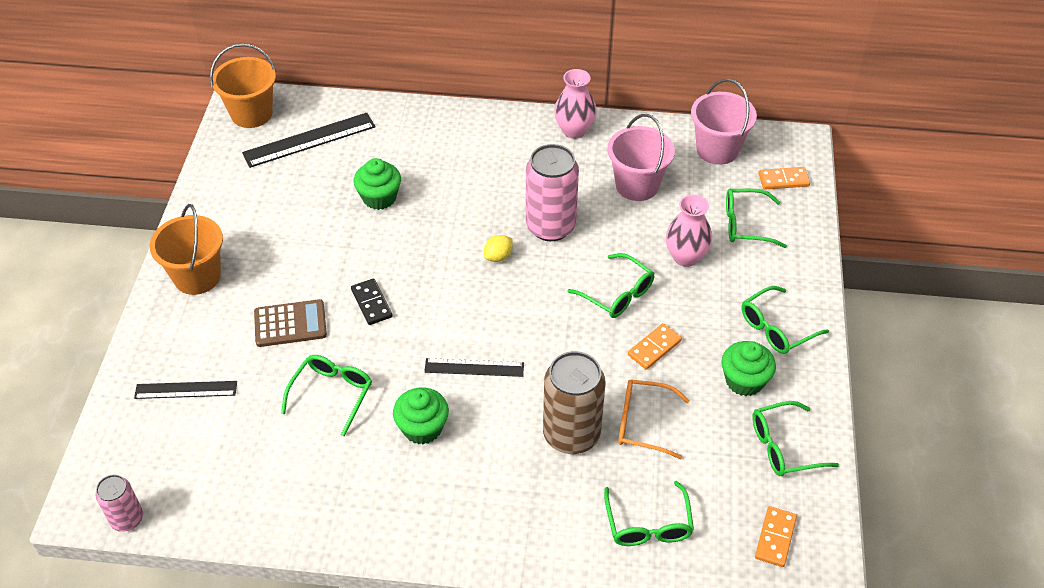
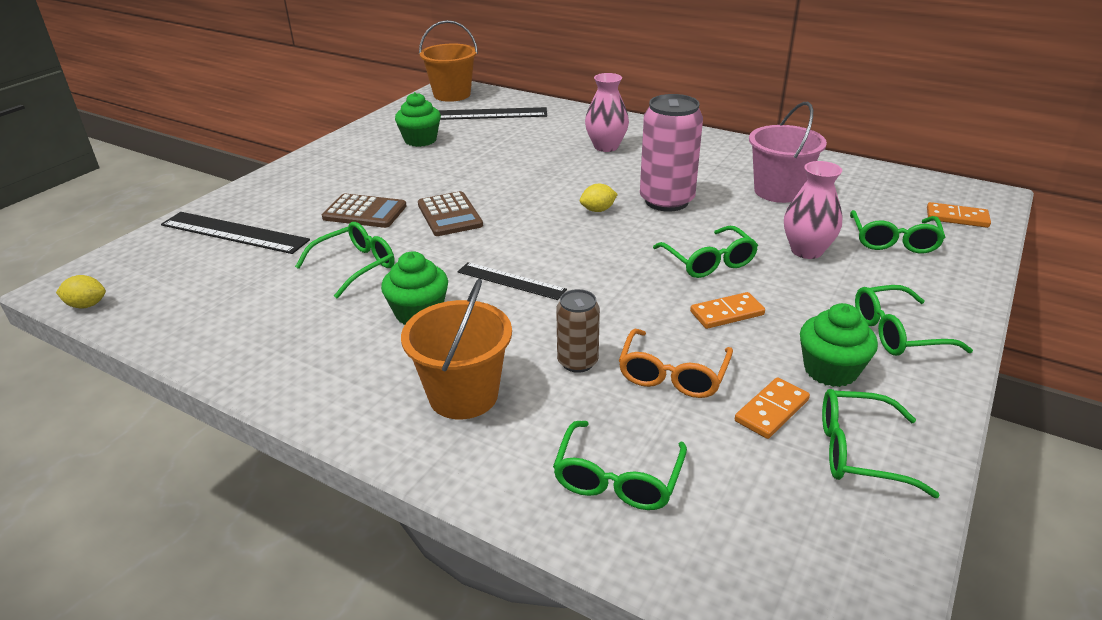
camera: 25 degrees right, 15 degrees down
(127, 519) = (87, 305): pink can -> yellow lemon
(186, 390) = (234, 233): black ruler -> black ruler, size x1.58
(197, 277) = (318, 169): orange bucket -> orange bucket (463, 395)
(372, 303) = (450, 215): black domino -> brown calculator
(379, 198) = (515, 154): green cupcake -> green cupcake (420, 140)
(571, 434) = (577, 362): brown can -> brown can, size x0.55
(574, 130) = (733, 147): pink vase -> pink vase (606, 147)
(643, 423) = (672, 375): orange glasses -> orange glasses turned 105 degrees counterclockwise
(717, 149) = (884, 184): pink bucket -> none
(745, 224) = (893, 241): green glasses -> green glasses turned 105 degrees counterclockwise
(775, 538) = (799, 555): orange domino -> orange domino (771, 410)

